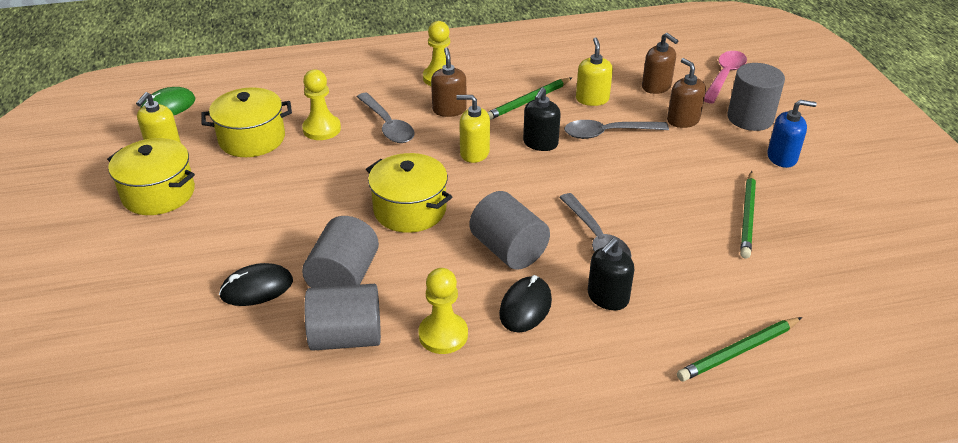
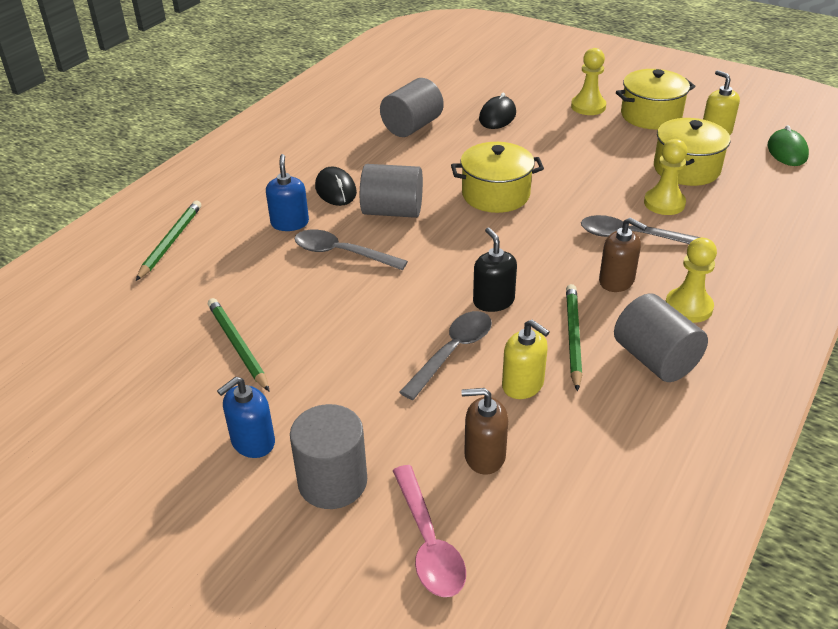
camera: 135 degrees right, 0 degrees up
(344, 278) = (463, 144): grey cylinder -> grey cylinder (655, 359)
(443, 335) = (363, 154): yellow pawn -> yellow pawn (588, 106)
(474, 153) = (528, 258): yellow soap dispenser -> none
(607, 297) = (290, 223): black soap dispenser -> blue soap dispenser
(683, 120) = (401, 422): brown soap dispenser -> none

